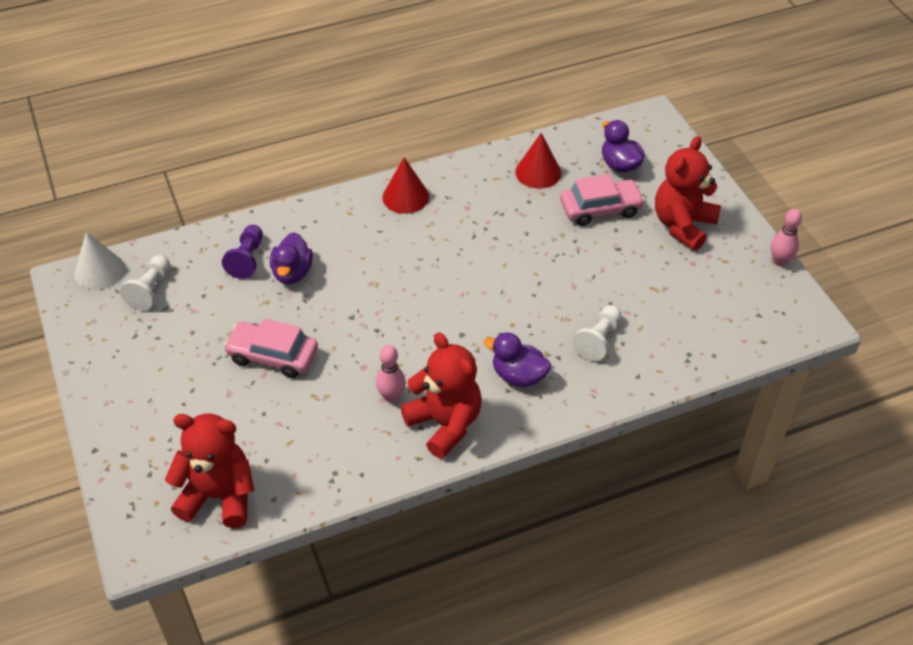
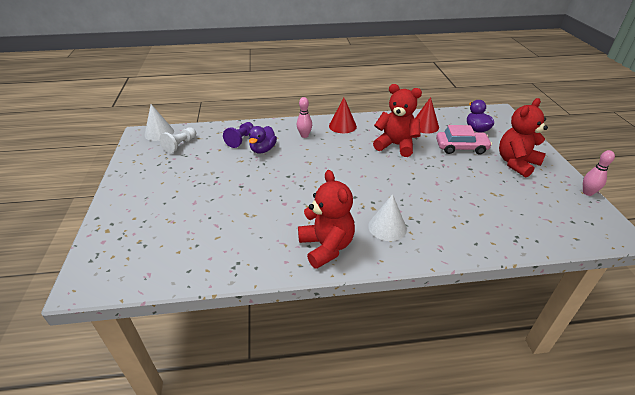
camera: 15 degrees right, 10 degrees down
(219, 496) = (154, 261): red teddy bear -> red teddy bear (395, 145)
(273, 356) = (231, 187): pink car -> none
(391, 397) = (296, 223): pink bowling pin -> pink bowling pin (304, 135)
(518, 376) = (387, 227): purple duck -> white cone
(598, 340) = (449, 216): white pawn -> none

